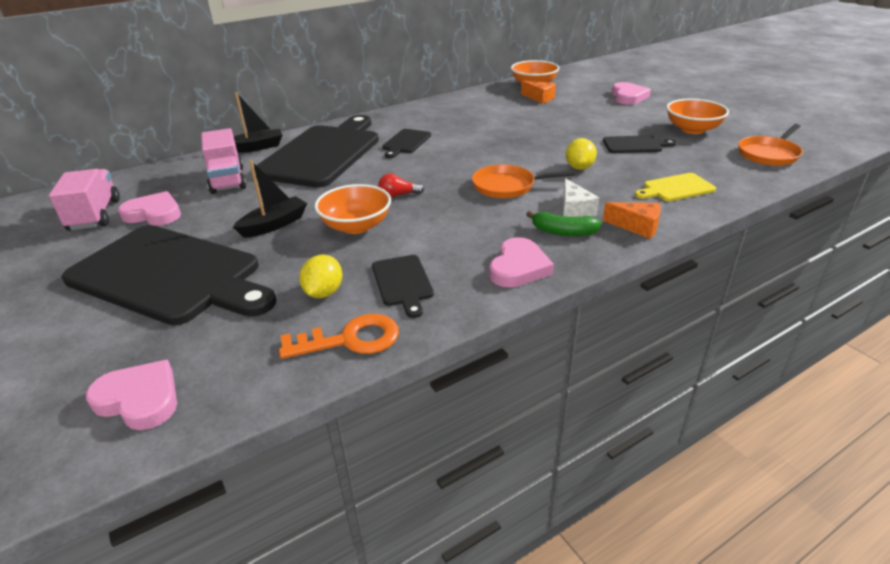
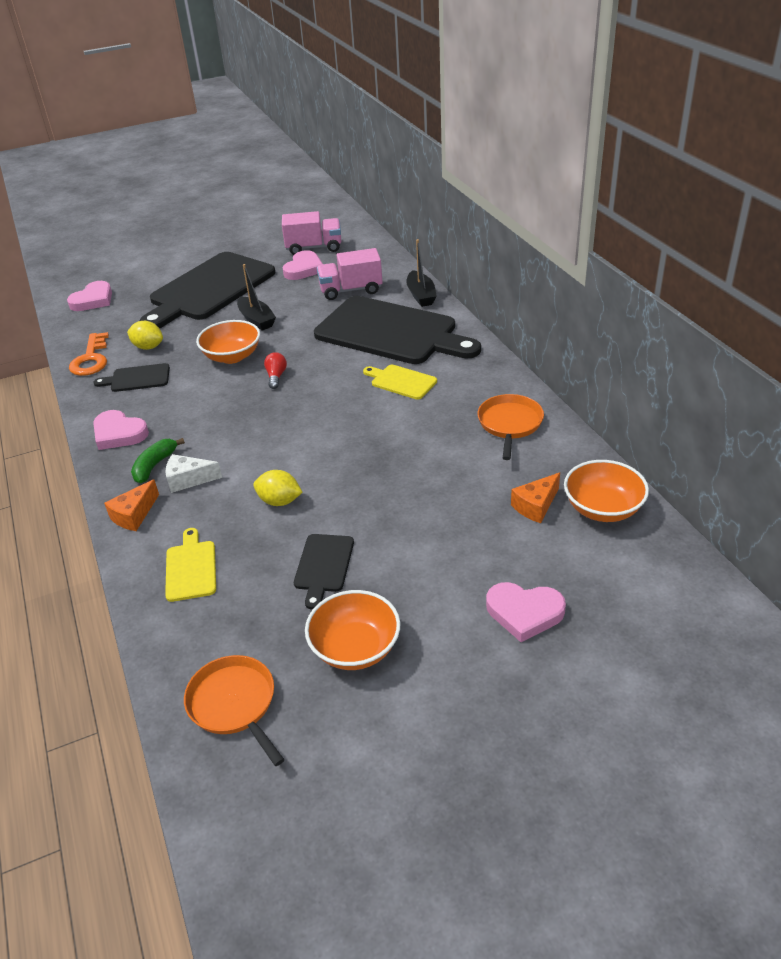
camera: 100 degrees right, 5 degrees up
(406, 142) = (401, 381): black cutting board -> yellow cutting board
(507, 186) = (261, 442): orange pan -> orange pan (510, 424)

